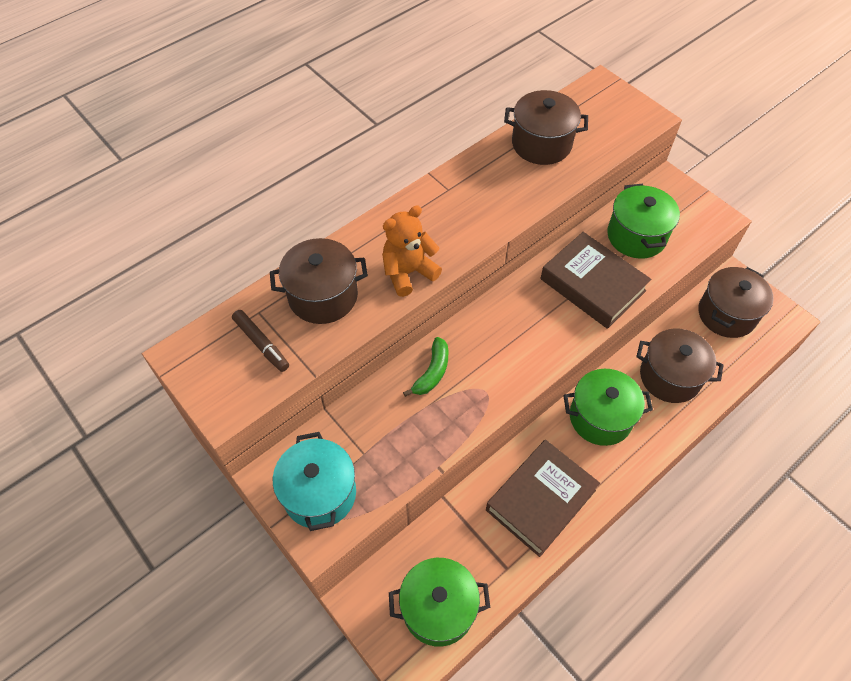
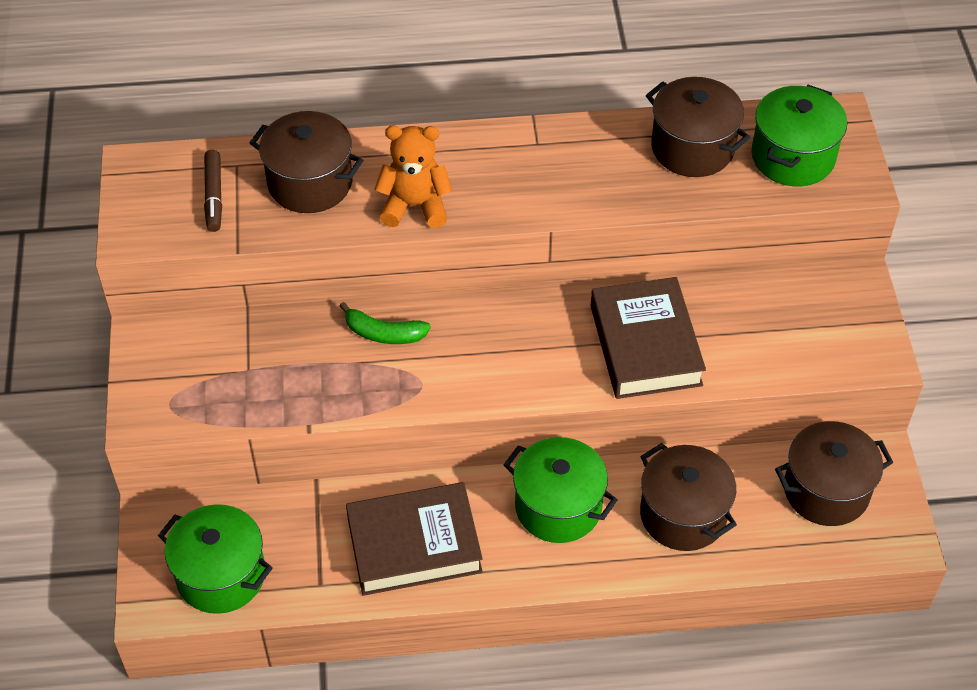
camera: 35 degrees right, 5 degrees down
(319, 493) = (176, 380): turquoise pot -> none
(432, 372) = (384, 333): green banana -> green banana turned 45 degrees clockwise
(636, 236) = (753, 322): green pot -> green pot (793, 157)

